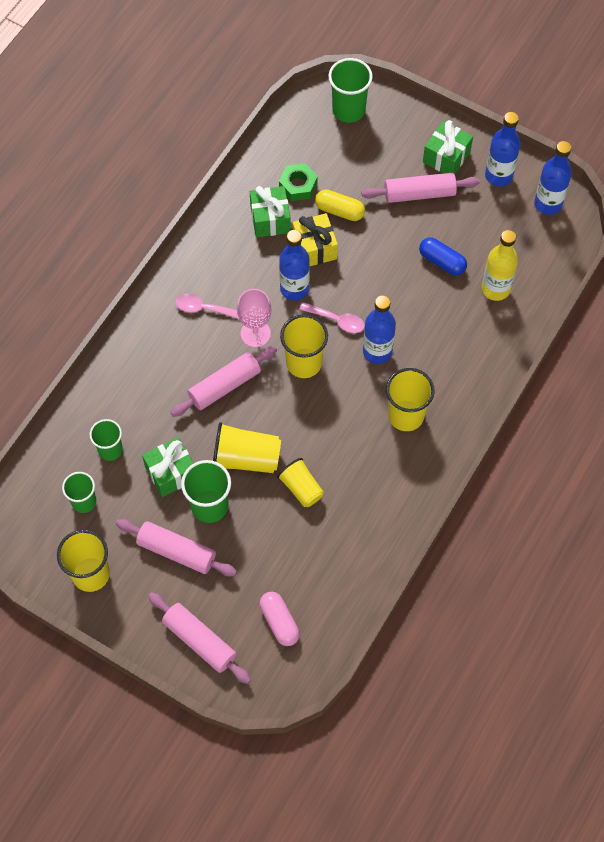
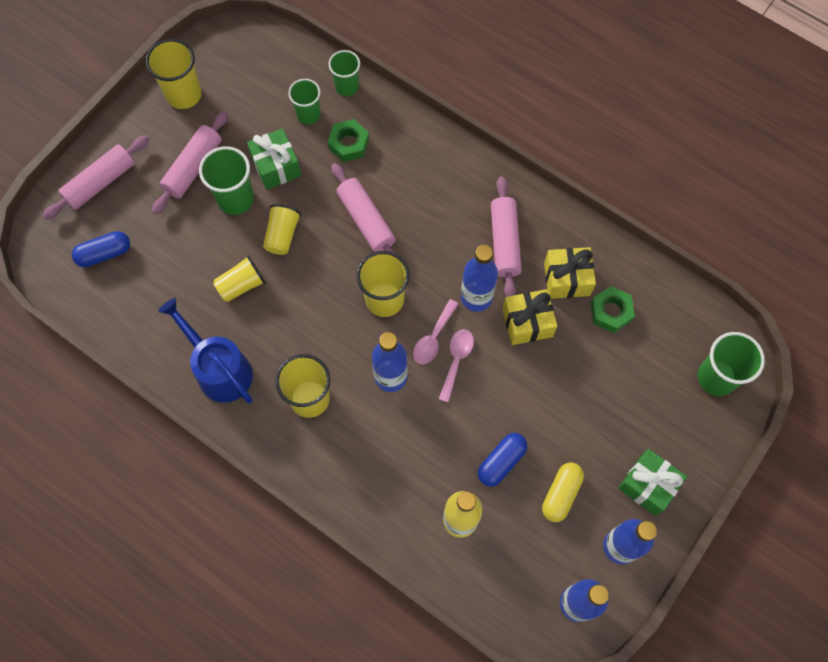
camera: 95 degrees right, 5 degrees up
(84, 502) = (257, 91): green cup -> green cup (347, 86)
(142, 409) = (348, 144): none -> green nut
(204, 308) = (459, 206): pink spoon -> pink spoon (456, 360)
(246, 458) = (282, 235): yellow cup -> yellow cup, size x0.66
(255, 333) = (424, 254): pink goblet -> none
(270, 219) = (567, 279): green gift -> yellow gift
(279, 622) = (104, 254): pink capsule -> blue capsule
(339, 211) = (575, 354): yellow capsule -> yellow capsule (561, 494)
(387, 496) = (219, 369): none -> blue watering can
(419, 194) = (595, 447): pink rolling pin -> pink rolling pin (504, 242)

